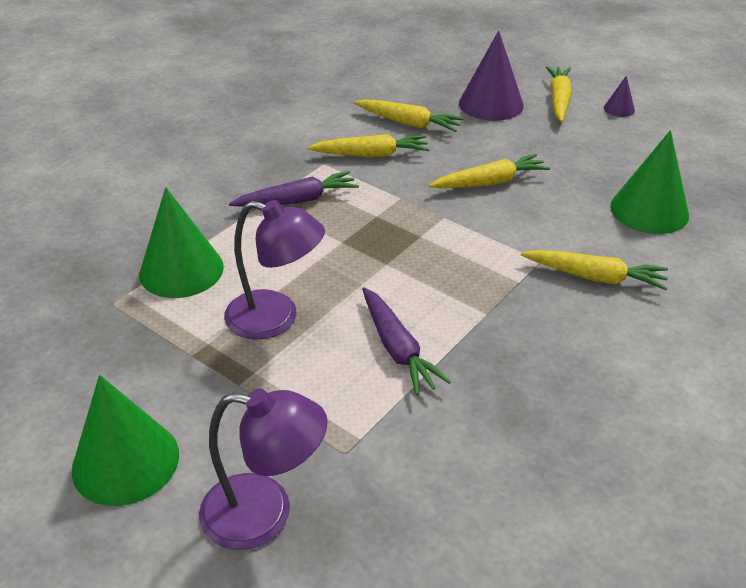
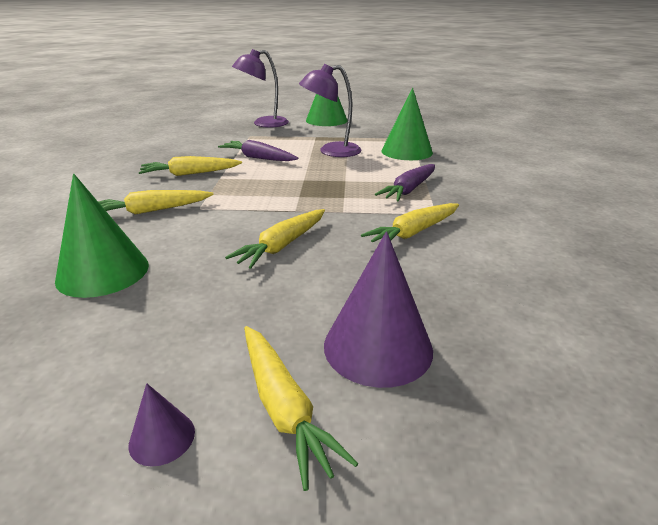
camera: 145 degrees right, 10 degrees down
(408, 123) = (431, 275): yellow carrot -> yellow carrot (190, 174)

